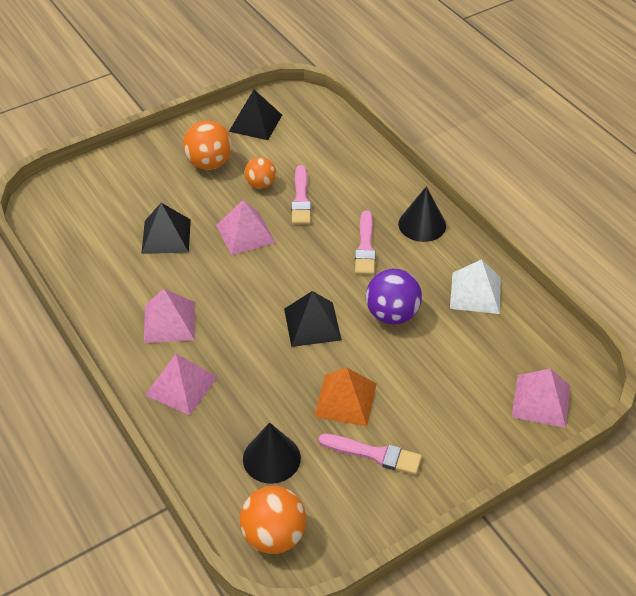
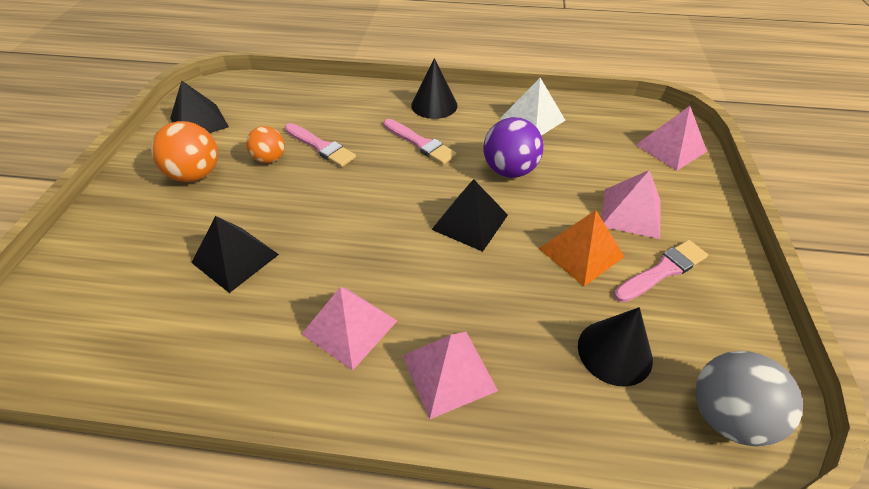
camera: 50 degrees left, 0 degrees up
(245, 233) = (311, 201): pink pyramid -> pink pyramid (631, 213)
(274, 535) = (726, 415): orange ball -> grey ball

